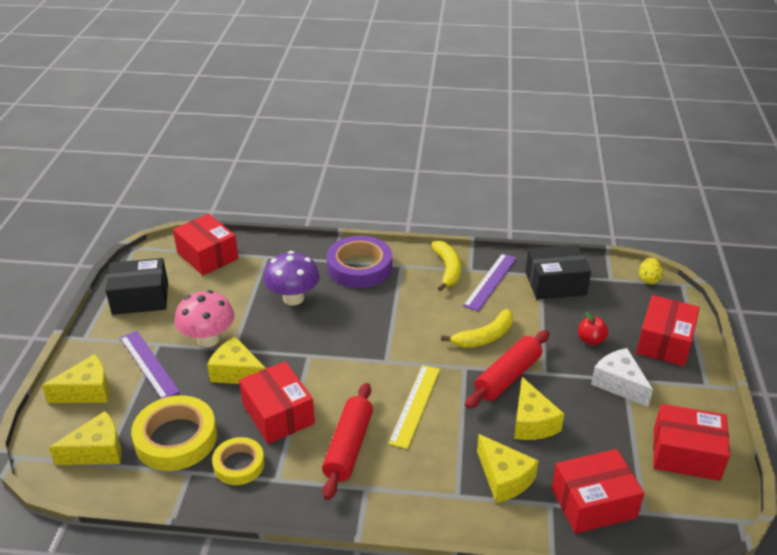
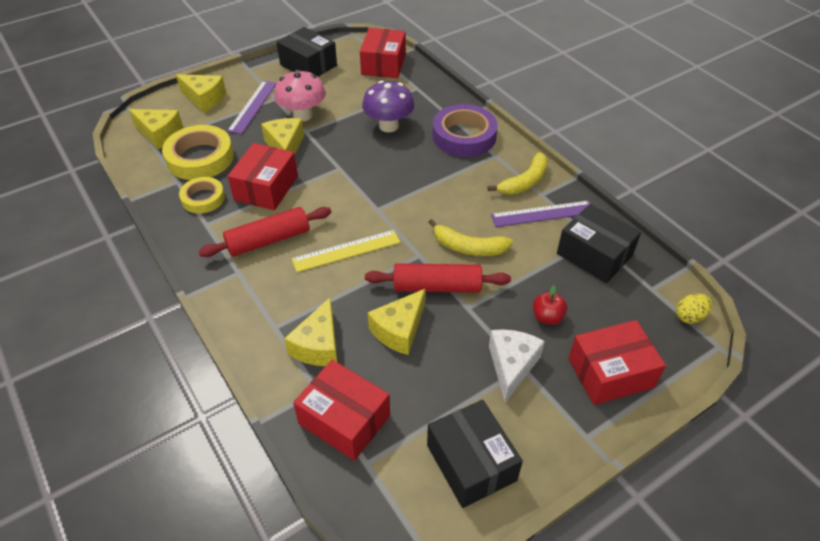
camera: 50 degrees right, 10 degrees up
(686, 454) = (471, 463): red box -> black box

